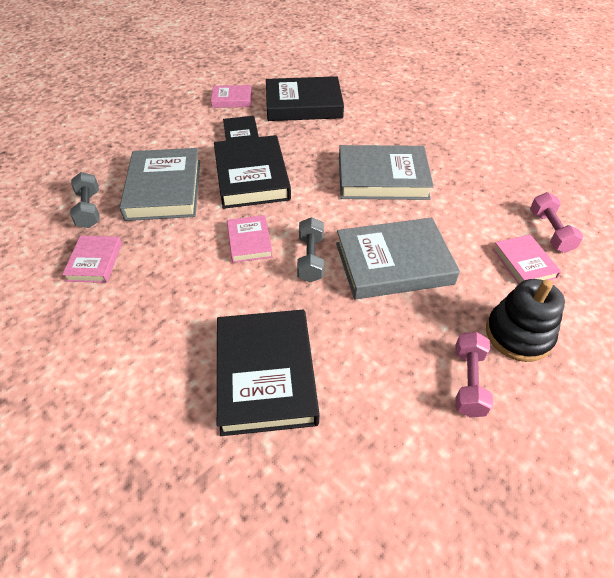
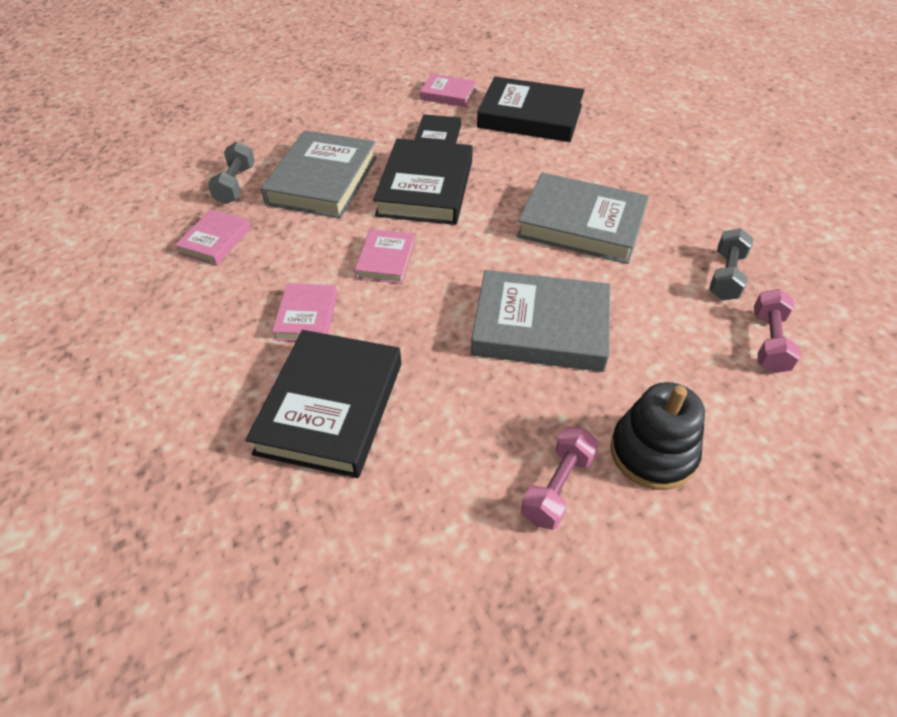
camera: 20 degrees right, 0 degrees up
(310, 259) = (445, 296): grey dumbbell -> grey dumbbell (726, 276)
(524, 263) = (710, 371): pink book -> pink book (307, 316)

